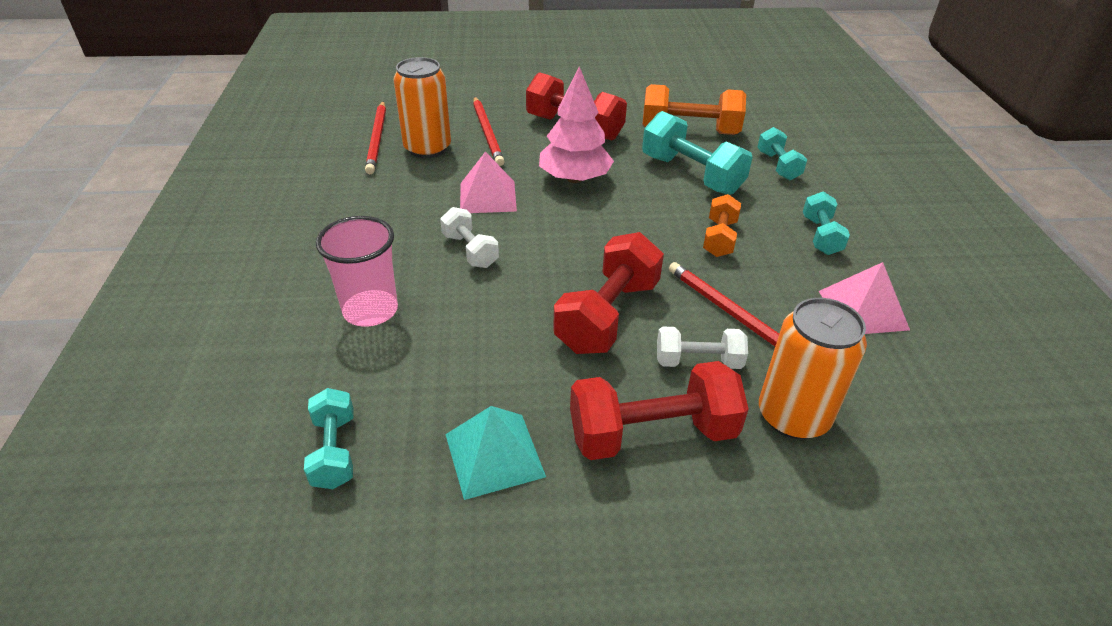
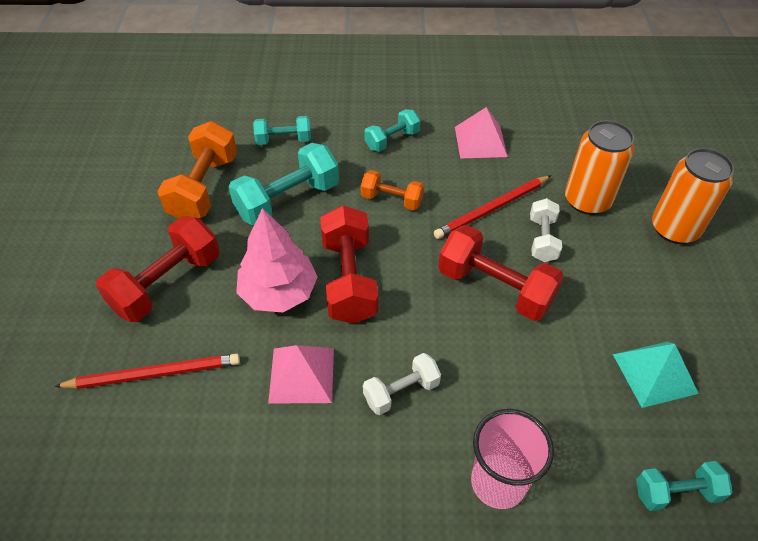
camera: 85 degrees left, 10 degrees up
(377, 139) = (132, 514): red pencil -> none
(427, 148) = (176, 444): orange can -> orange can (674, 229)
(652, 434) = (616, 276): red dumbbell -> red dumbbell (349, 279)
(820, 236) = (392, 140): turquoise dumbbell -> turquoise dumbbell turned 45 degrees counterclockwise

